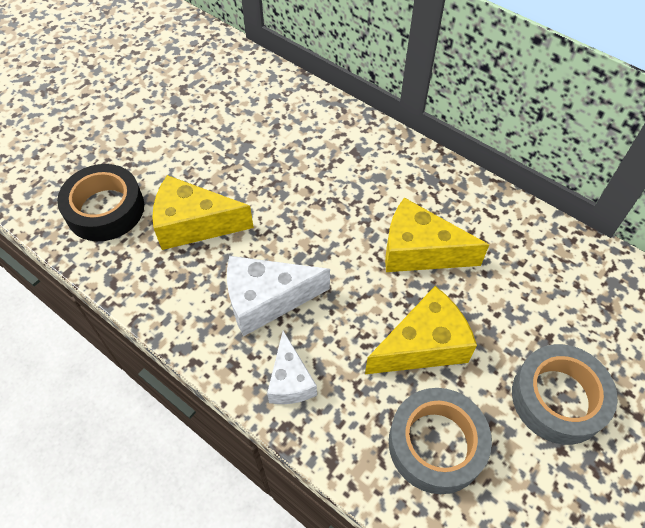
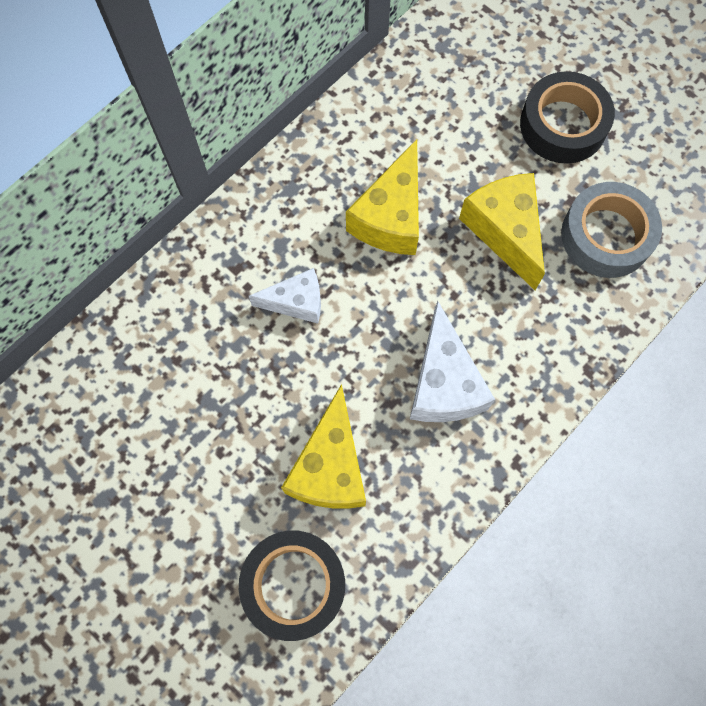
camera: 85 degrees left, 15 degrees up
(290, 380) = (540, 363): white cheese -> white cheese (296, 302)
(558, 398) = (563, 125): grey tape -> black tape

